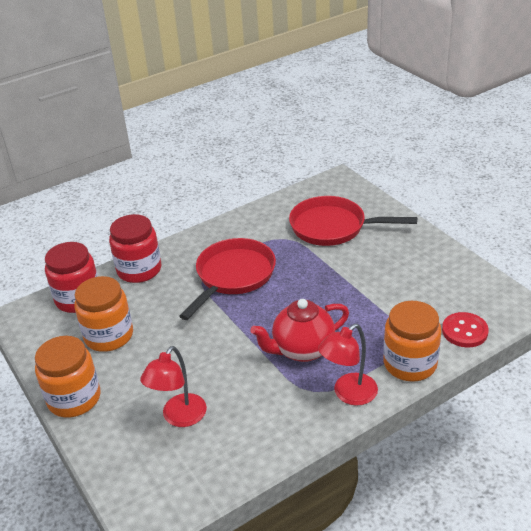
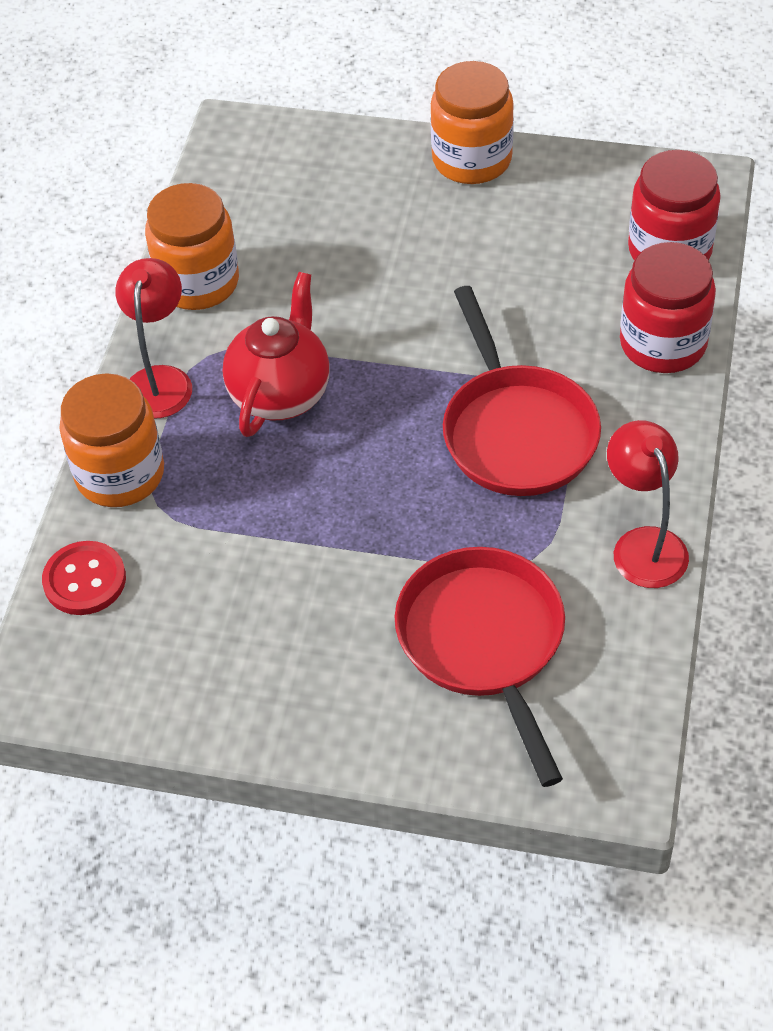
camera: 135 degrees right, 15 degrees up
(109, 336) = (549, 239): orange jar -> orange jar (198, 282)
(179, 417) = (327, 223): red lamp -> red lamp (643, 544)
(333, 227) = (484, 642): red pan -> red pan turned 75 degrees counterclockwise

